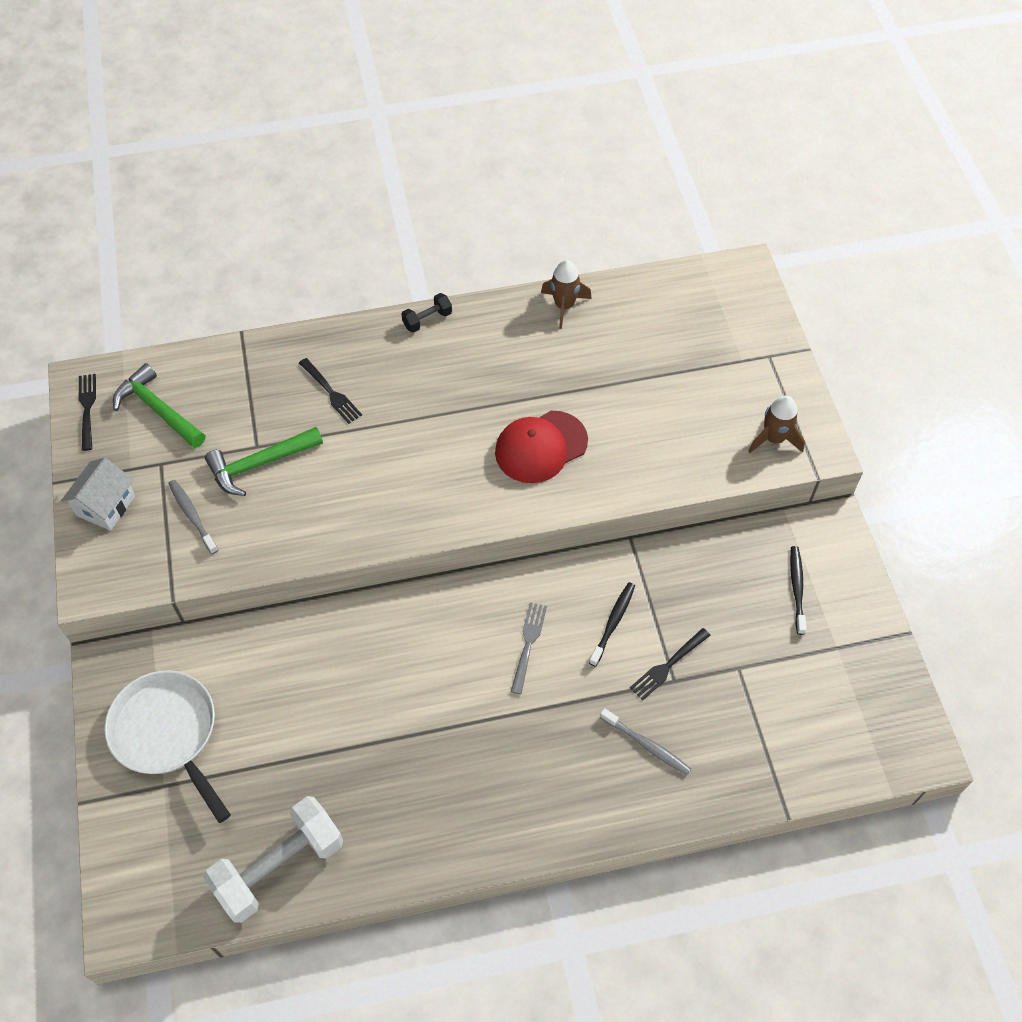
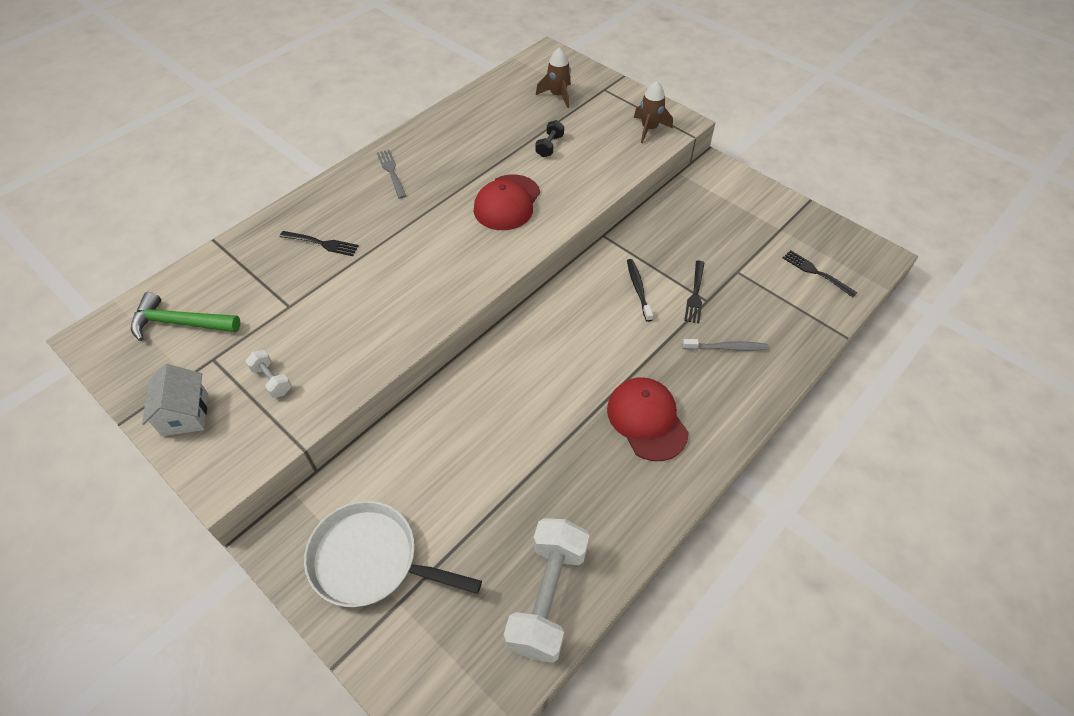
camera: 35 degrees left, 5 degrees down
(87, 409) = (111, 354): black fork -> black fork (816, 273)
(192, 515) = (272, 380): grey toothbrush -> white dumbbell
(259, 464) = (302, 316): green hammer -> none
(427, 320) = (358, 168): black dumbbell -> black dumbbell (549, 146)
(500, 767) = (647, 420): none -> red cap
(528, 644) = (596, 333): grey fork -> grey fork (392, 172)
(564, 306) = (449, 119): brown rocket -> brown rocket (557, 95)
(797, 588) = (728, 210): black toothbrush -> none

